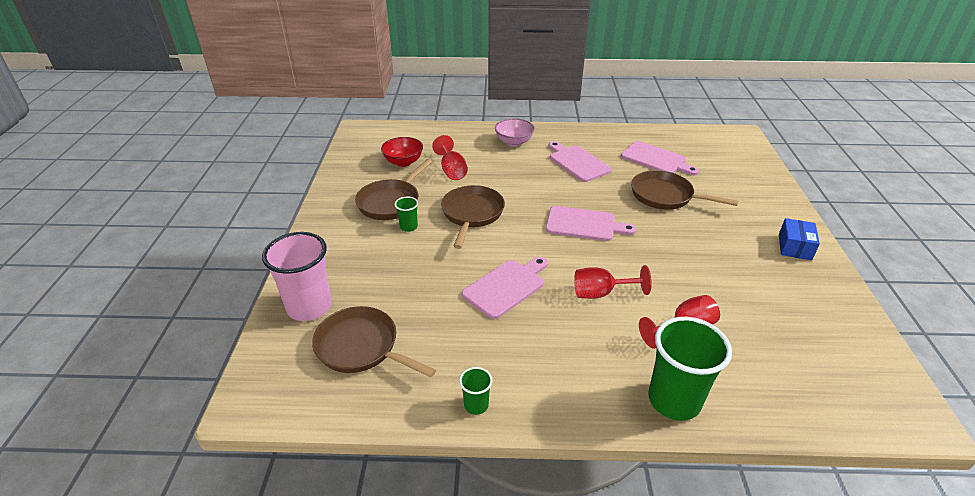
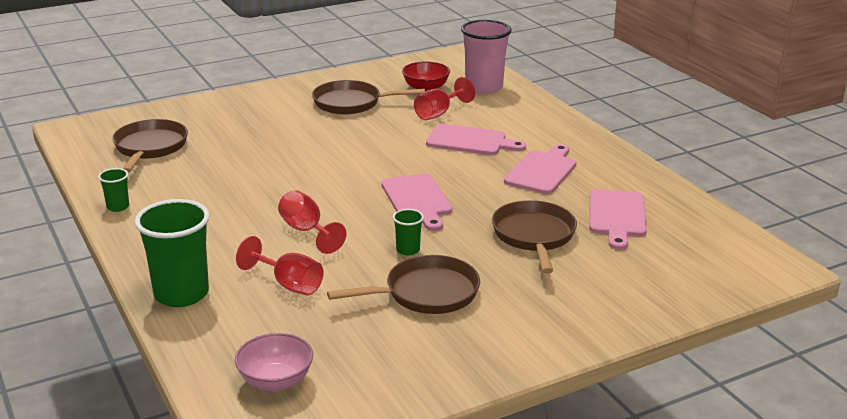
camera: 60 degrees right, 10 degrees down
(309, 307) = (180, 116): pink cup -> pink cup (484, 87)
(408, 227) = (321, 121): green cup -> green cup (408, 250)
(471, 214) = (372, 142): brown pan -> brown pan (425, 293)
(506, 287) = (274, 184): pink cutting board -> pink cutting board (470, 141)
(514, 142) = (539, 128): pink bowl -> pink bowl (276, 381)
(794, 247) = (517, 339): blue box -> none

